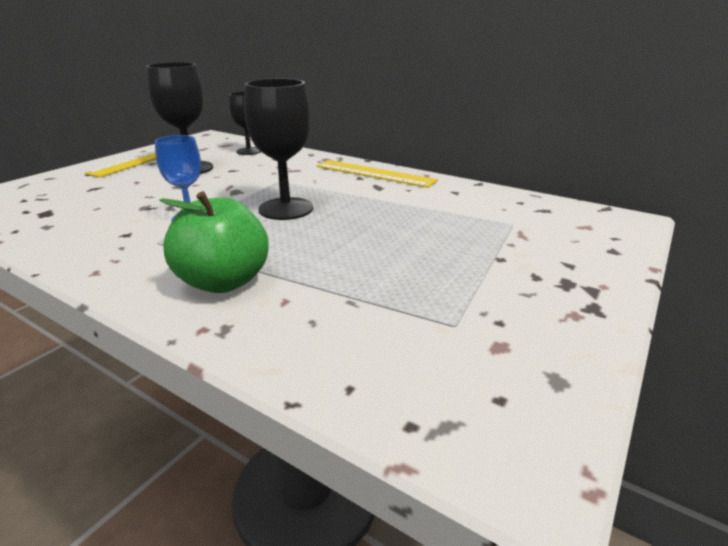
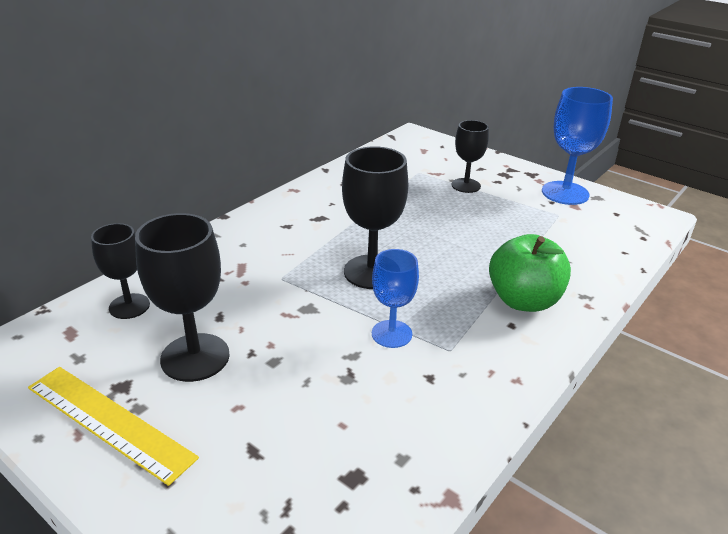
camera: 85 degrees left, 5 degrees up
(374, 173) = (277, 216): yellow ruler -> none
(500, 252) = (466, 185): none -> black goblet
(543, 339) = (565, 193): none -> blue goblet

